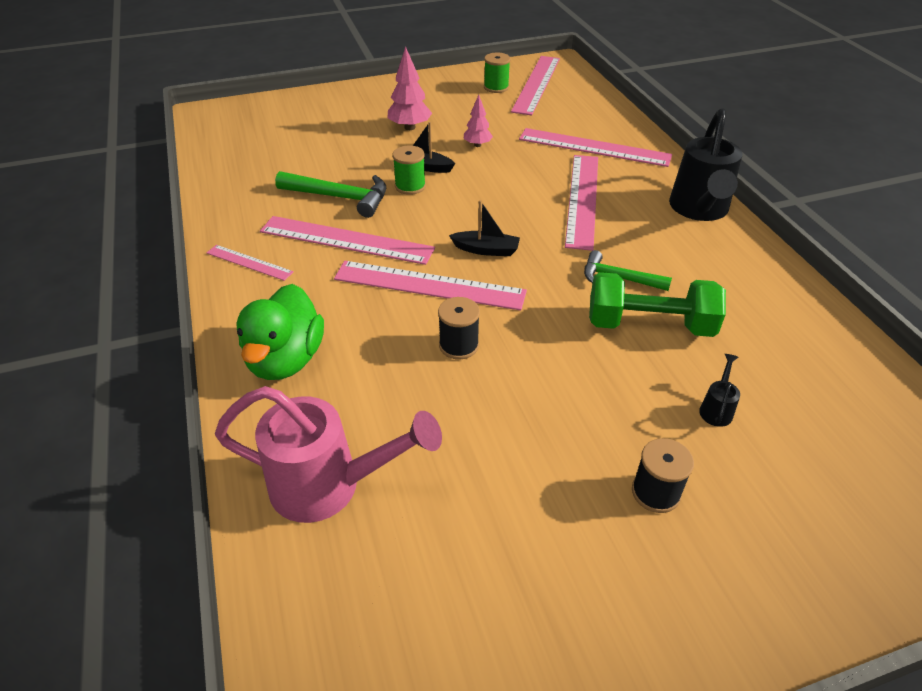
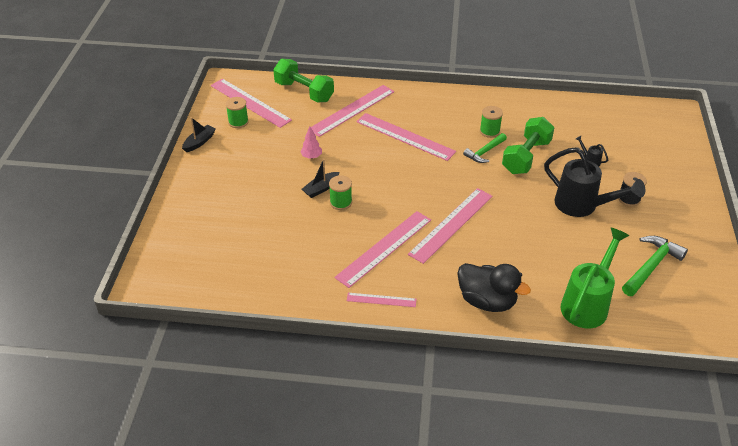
camera: 65 degrees left, 0 degrees up
(249, 262) = (381, 300): pink ruler -> pink ruler turned 45 degrees clockwise
(286, 360) = (487, 301): green duck -> black duck
(330, 486) = (588, 303): pink watering can -> green watering can
(339, 197) = (331, 239): green hammer -> green hammer (651, 266)
(410, 127) = (262, 180): pink tree -> none
(459, 345) = (508, 228): black spool -> none
(486, 250) = (431, 191): black boat -> black boat (199, 142)
(593, 108) = (304, 92): none -> green dumbbell
(674, 271) = (489, 131): none -> green spool
(699, 210) = (443, 100): black watering can -> black watering can (582, 206)

